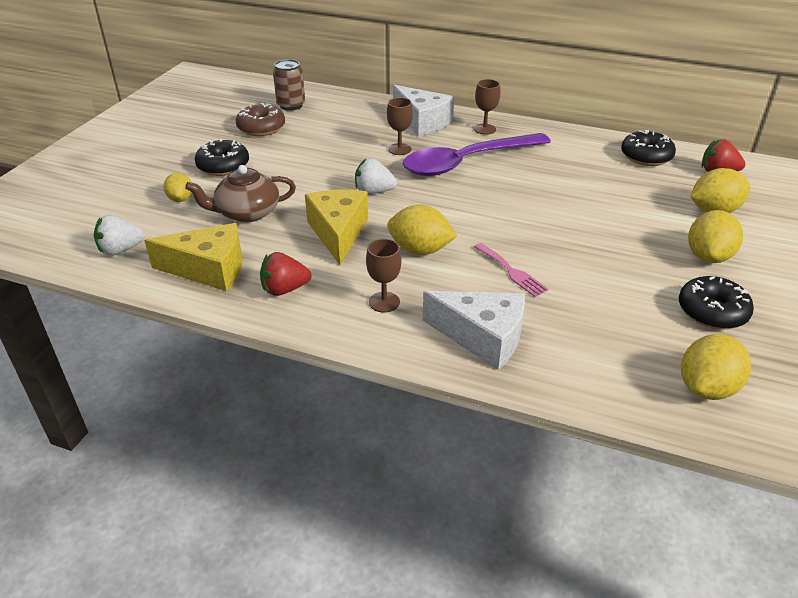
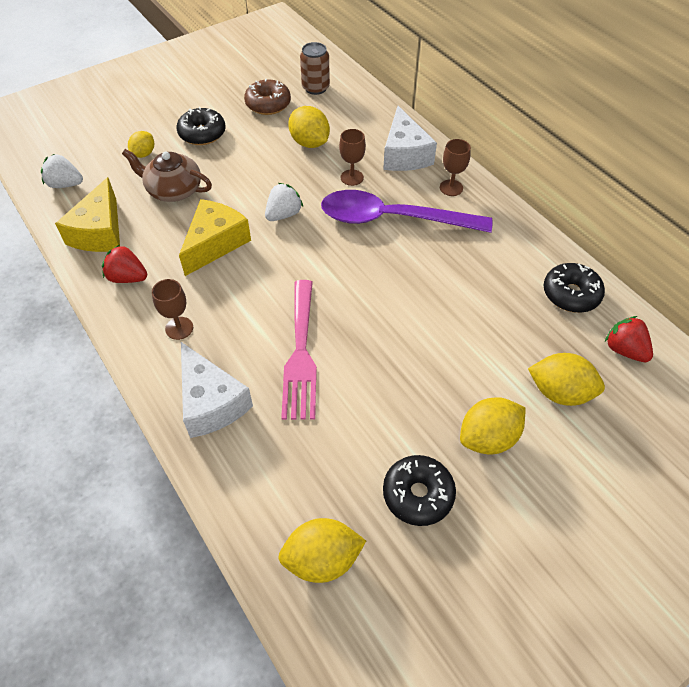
camera: 35 degrees right, 15 degrees up
(209, 269) = (100, 232): yellow cheese -> yellow cheese turned 60 degrees clockwise
(374, 191) = (283, 214): white strawberry -> white strawberry turned 90 degrees clockwise
(420, 250) = (256, 293): yellow lemon -> yellow lemon (309, 143)
(511, 271) = (301, 354): pink fork -> pink fork, size x1.82

